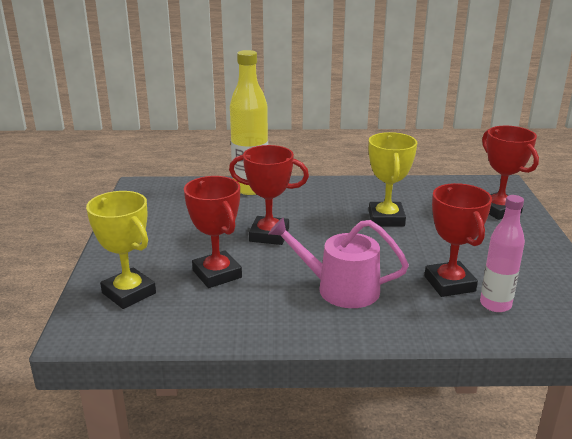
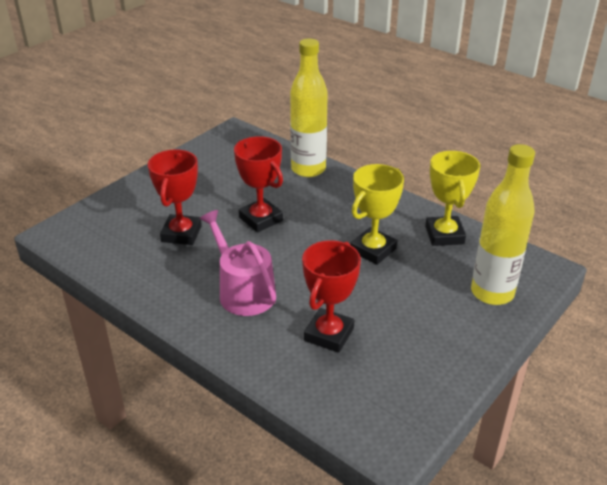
camera: 40 degrees right, 10 degrees up
(129, 293) = (113, 220): yellow trophy -> yellow trophy (444, 235)
(495, 304) = (335, 372): pink bottle -> none
(498, 210) = (492, 293): red trophy -> yellow bottle

